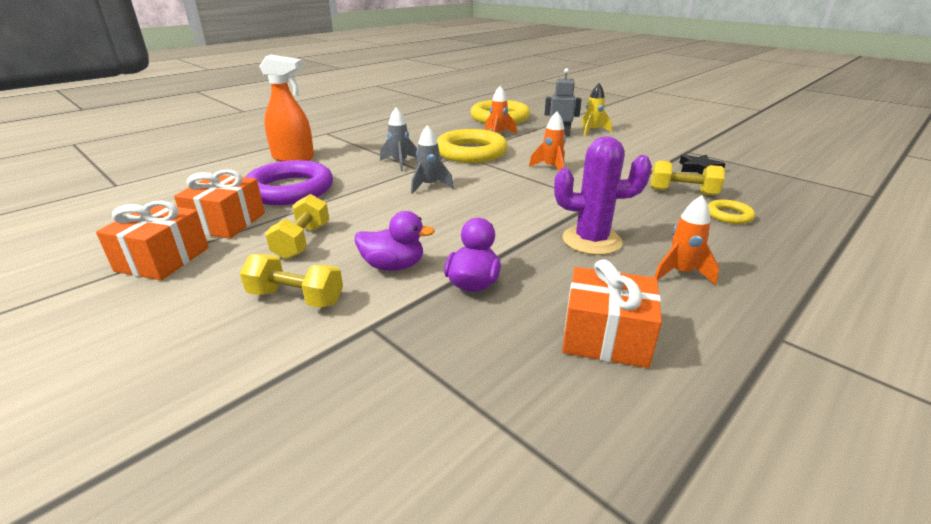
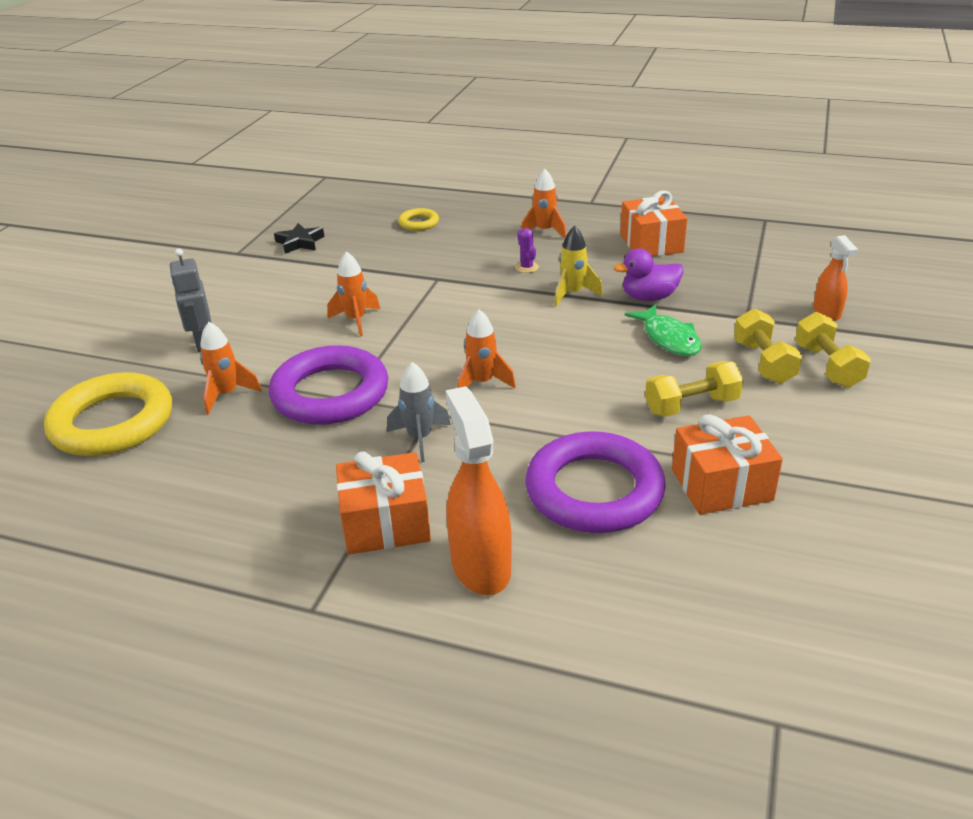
camera: 115 degrees left, 5 degrees up
(163, 259) = (824, 475): orange gift -> orange gift (386, 523)
(304, 398) = (827, 312): none -> orange spray bottle
(393, 266) = (668, 338): purple duck -> green fish
(429, 186) = (482, 383): grey rocket -> orange rocket
(471, 152) = (330, 393): yellow ring -> purple ring
(591, 240) = (526, 267): purple cactus -> purple cactus, size x0.43
(592, 131) = (170, 322): yellow rocket -> yellow rocket (573, 294)
(682, 192) = (378, 244): yellow dumbbell -> yellow dumbbell (827, 366)

